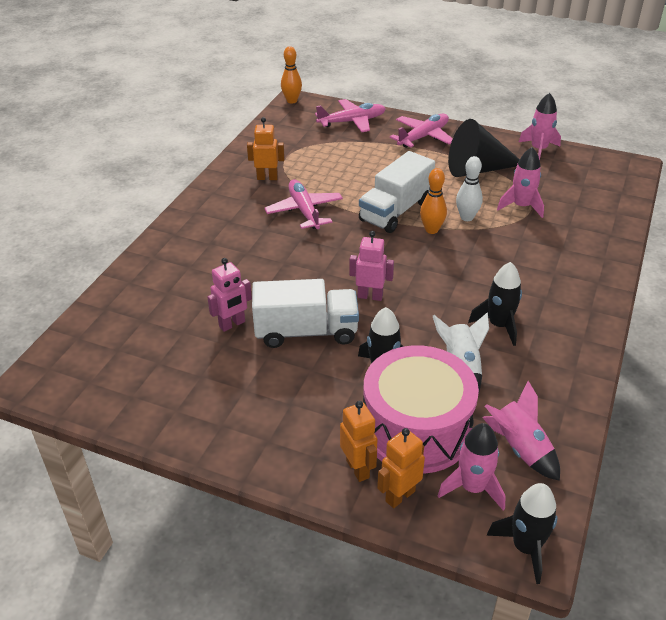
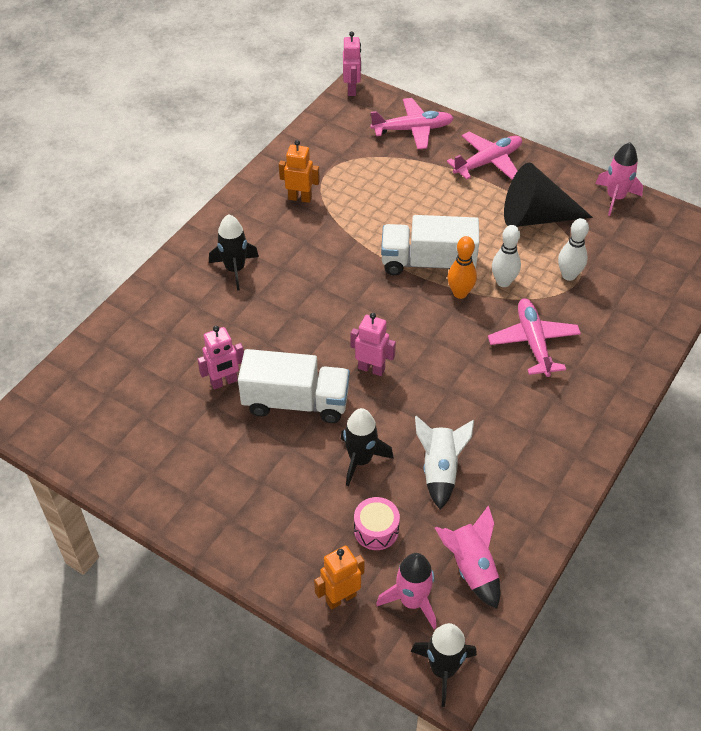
camera: 10 degrees right, 10 degrees up
(292, 101) = (352, 89): orange bowling pin -> pink robot
(304, 211) = (329, 249): pink plane -> pink plane (533, 342)
(358, 469) = (309, 563): orange robot -> none
(395, 211) = (428, 263): white truck -> white truck turned 45 degrees clockwise
(416, 429) = (376, 530): pink drum -> pink drum, size x0.42
(499, 325) = (495, 424): black rocket -> black rocket (235, 269)
(521, 206) = (568, 275): pink rocket -> white bowling pin

